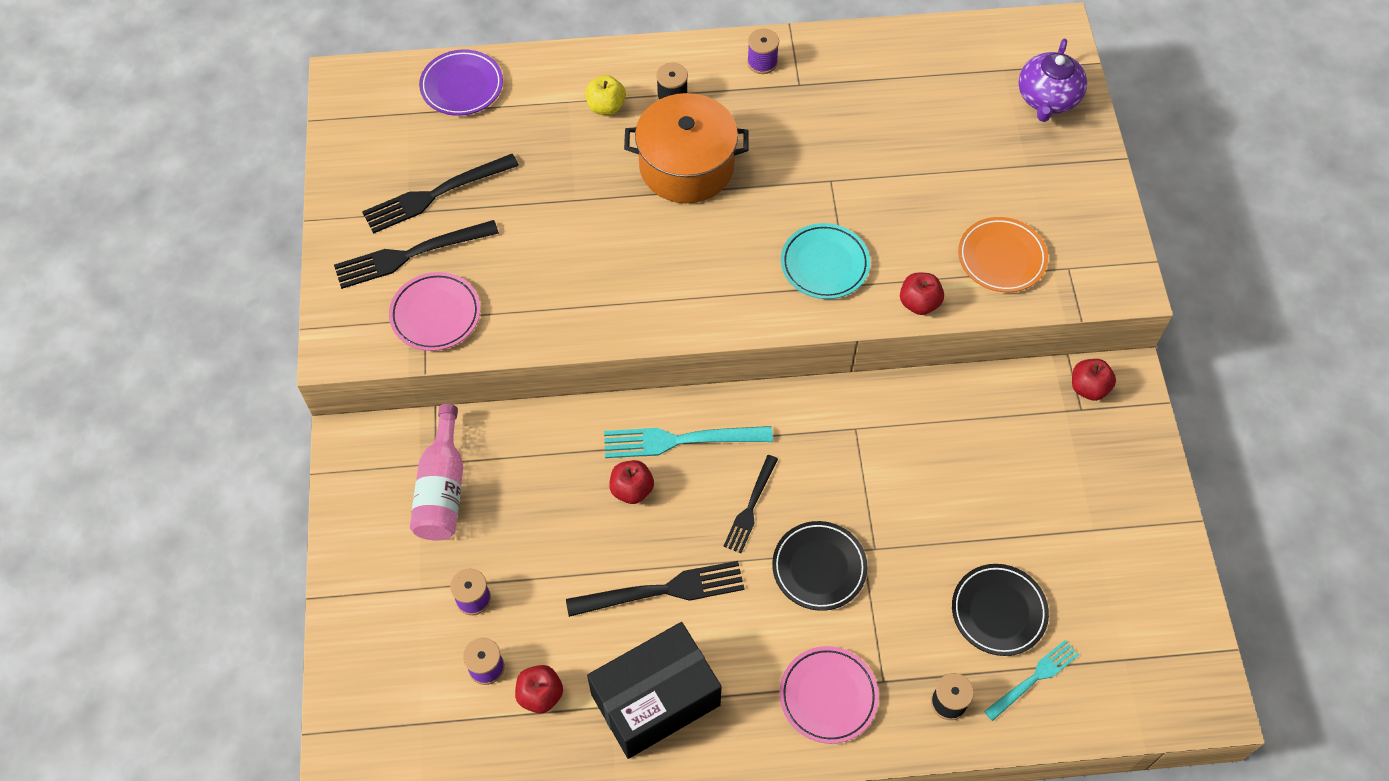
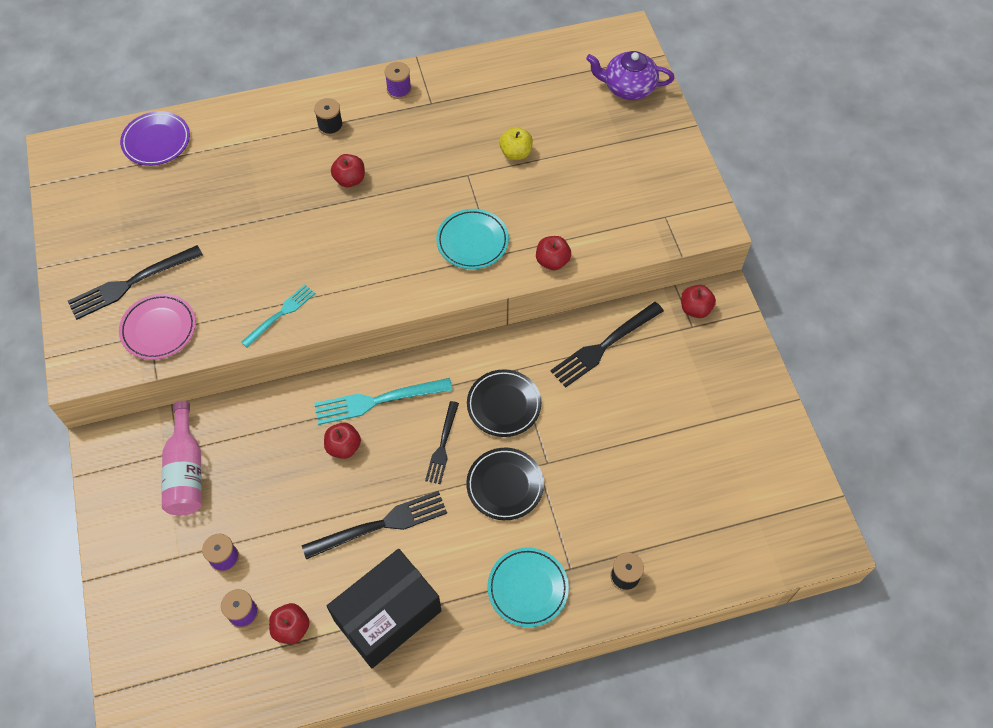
camera: 10 degrees left, 0 degrees up
(434, 195) = (145, 232): black fork -> black fork (603, 346)
(606, 107) = (277, 141): yellow apple -> yellow apple (515, 153)
(686, 166) = (350, 180): orange pot -> red apple
(828, 696) = (527, 588): pink plate -> turquoise plate
(998, 611) = (653, 497): black plate -> black plate (504, 405)
(1001, 258) = (611, 216): orange plate -> none
(1034, 678) = (689, 545): turquoise fork -> turquoise fork (281, 314)
(1047, 98) = (628, 88): purple teapot -> purple teapot turned 90 degrees clockwise

